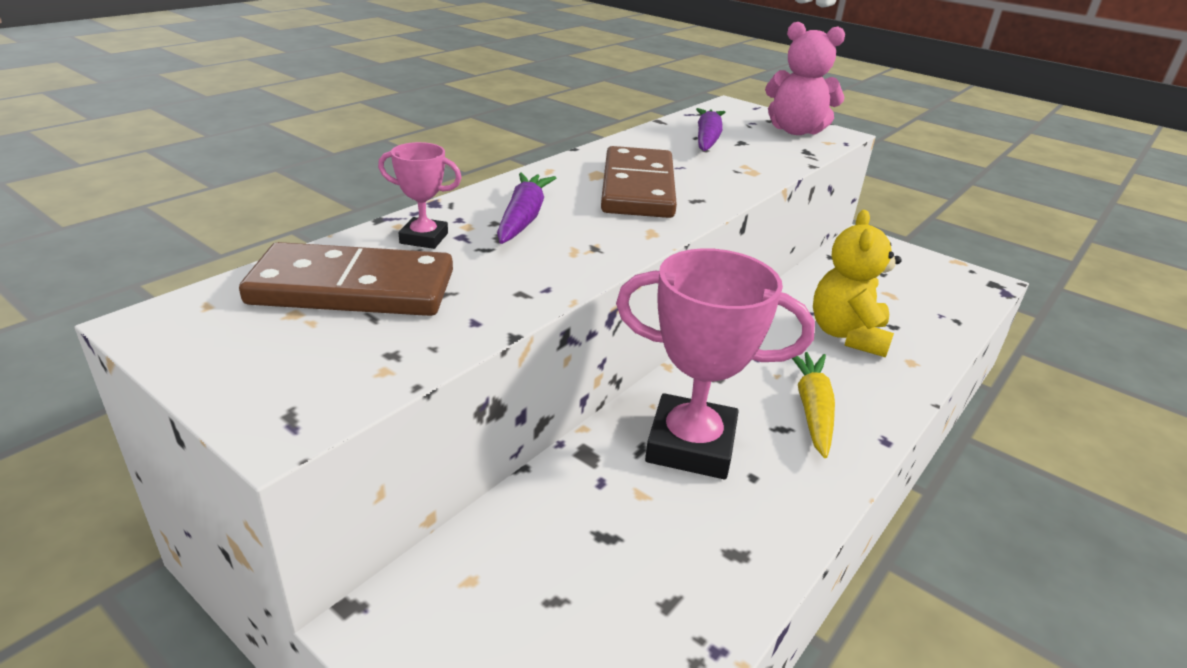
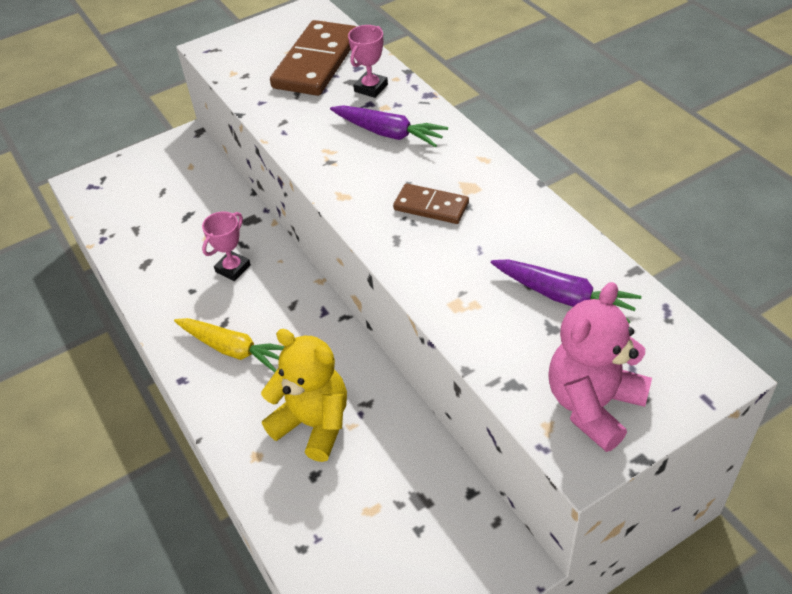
camera: 115 degrees right, 15 degrees up
(638, 188) = (431, 206): brown domino -> brown domino, size x0.54
(691, 445) = (233, 268): pink trophy -> pink trophy, size x0.48

